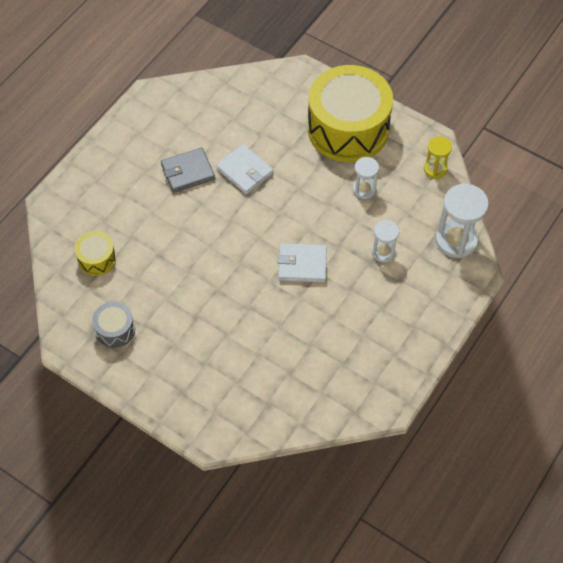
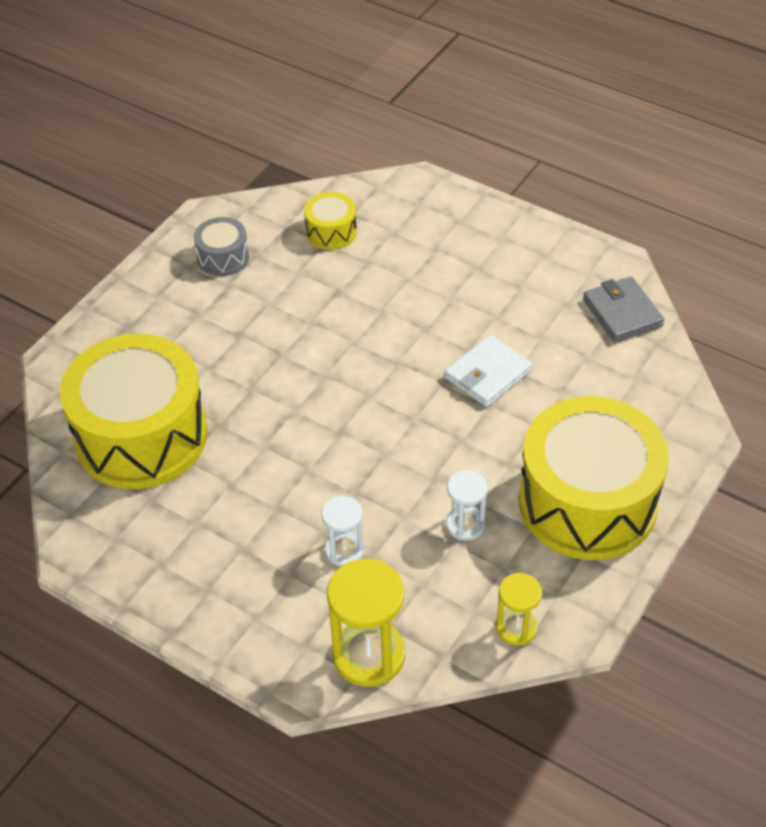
camera: 90 degrees right, 10 degrees down
(188, 172) = (480, 311): grey wallet -> grey wallet (622, 313)
(288, 373) = (141, 436): none -> yellow drum
(302, 264) = (321, 447): white wallet -> none
(456, 240) = (369, 655): white hourglass -> yellow hourglass

